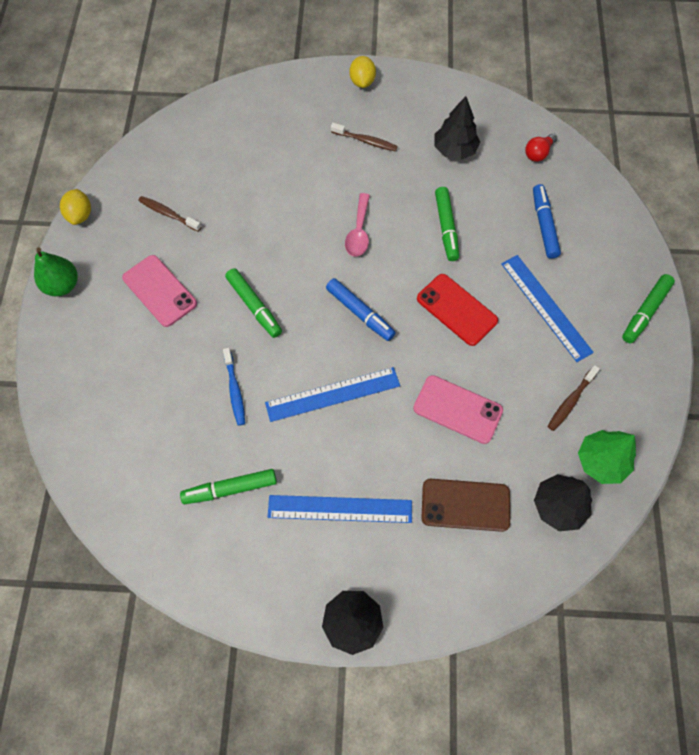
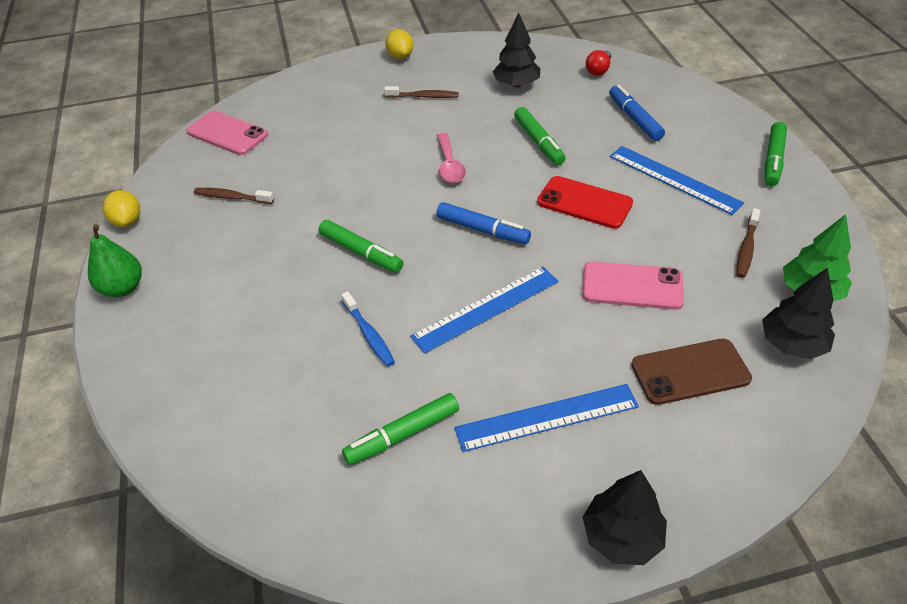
camera: 15 degrees left, 20 degrees down
(159, 291) = (244, 265): pink phone -> pink phone (227, 133)

